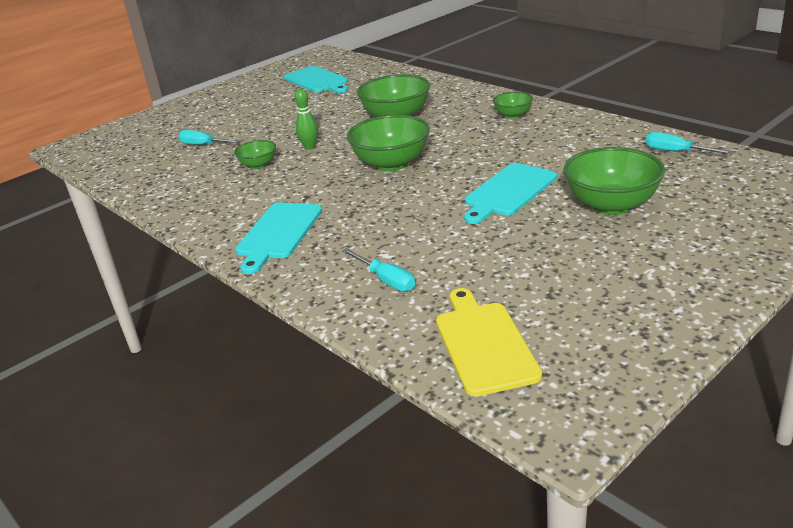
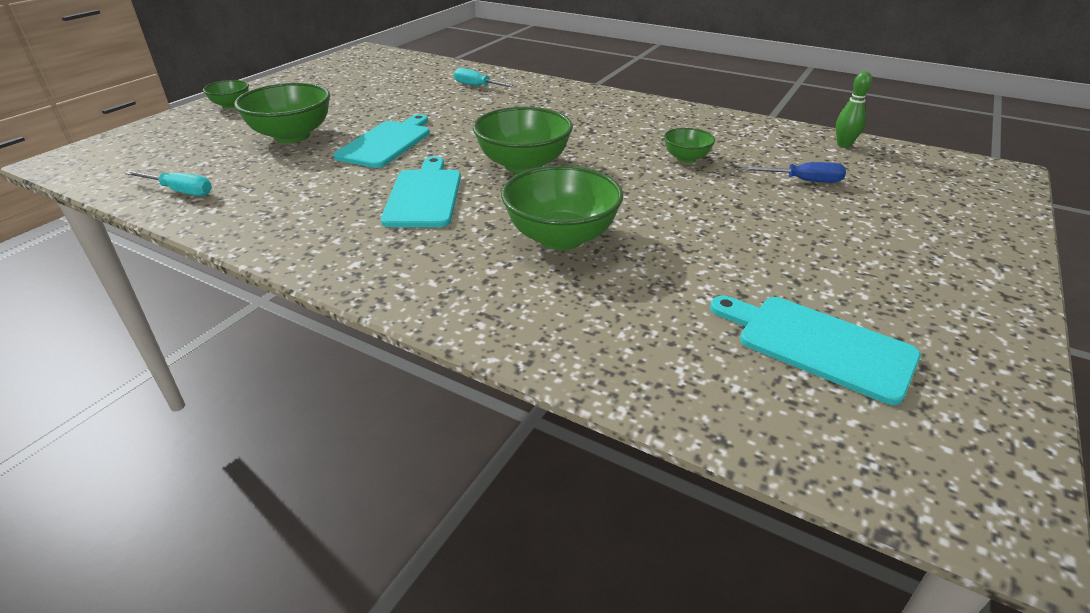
camera: 160 degrees right, 5 degrees up
(204, 145) = (803, 181): turquoise screwdriver -> blue screwdriver
(278, 233) = (586, 105): turquoise cutting board -> turquoise cutting board (424, 195)
(309, 147) = (648, 183): green bowling pin -> green bowling pin (843, 145)
(483, 344) = (406, 68): yellow cutting board -> none
(513, 115) = (372, 247): green bowl -> green bowl (231, 105)

